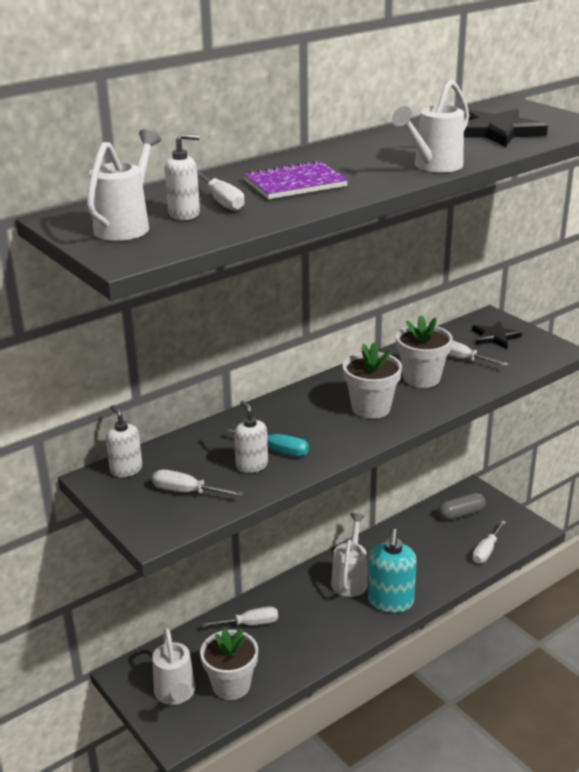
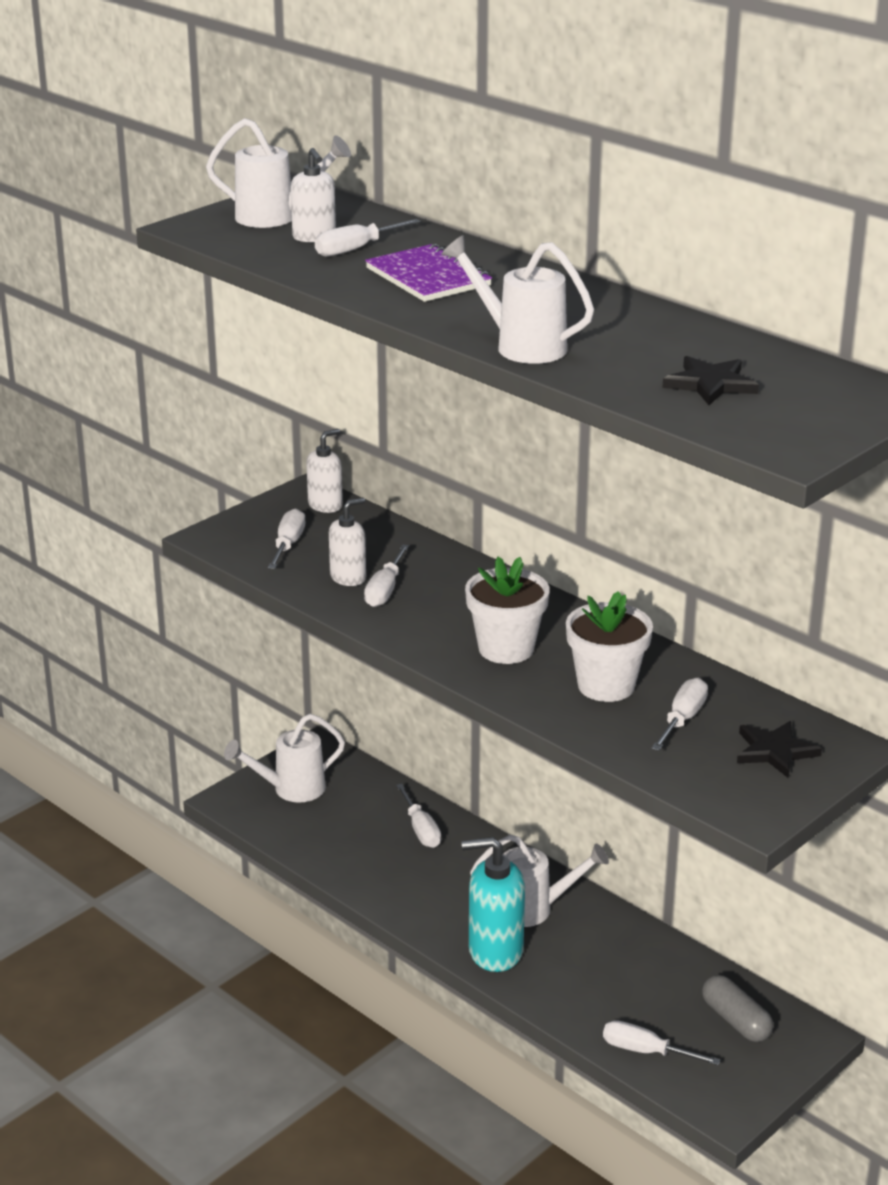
camera: 80 degrees right, 0 degrees up
(231, 685) = (311, 828): white flower pot -> none
(276, 450) = (385, 590): turquoise screwdriver -> white screwdriver
(497, 132) = (710, 384): black star -> black star, size x0.63

